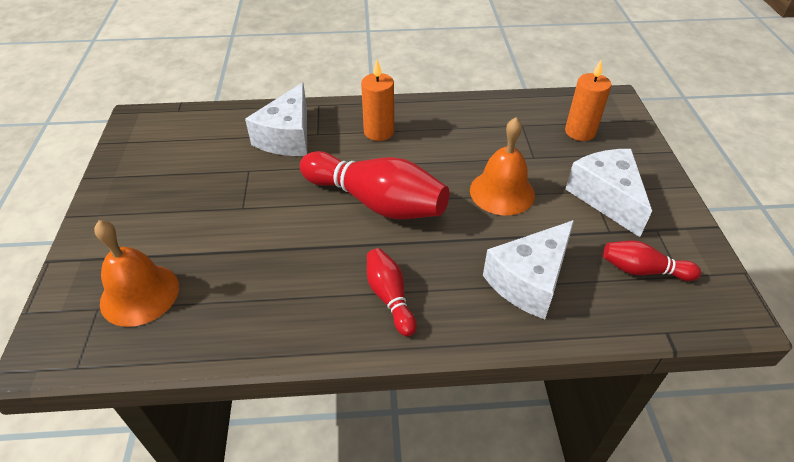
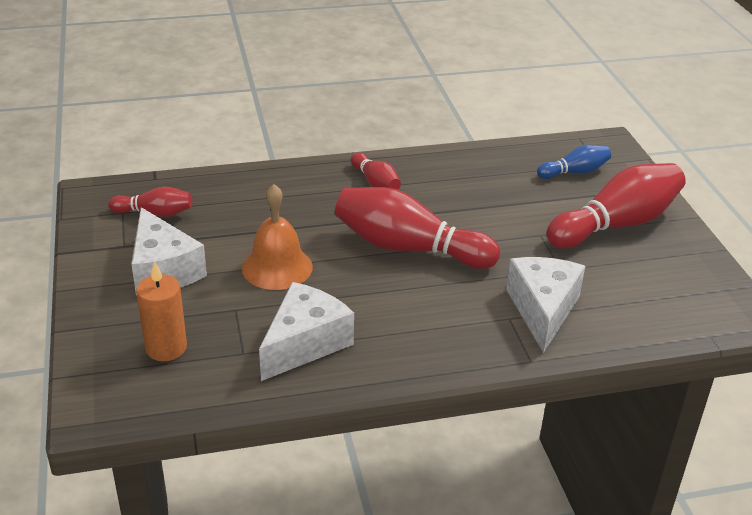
camera: 170 degrees right, 10 degrees down
(139, 294) = (574, 172): orange bell -> blue bowling pin
(159, 212) = (616, 224): none -> red bowling pin
(379, 132) = (432, 326): orange candle -> none
(529, 280) = (259, 200): white cheese -> white cheese (305, 343)

